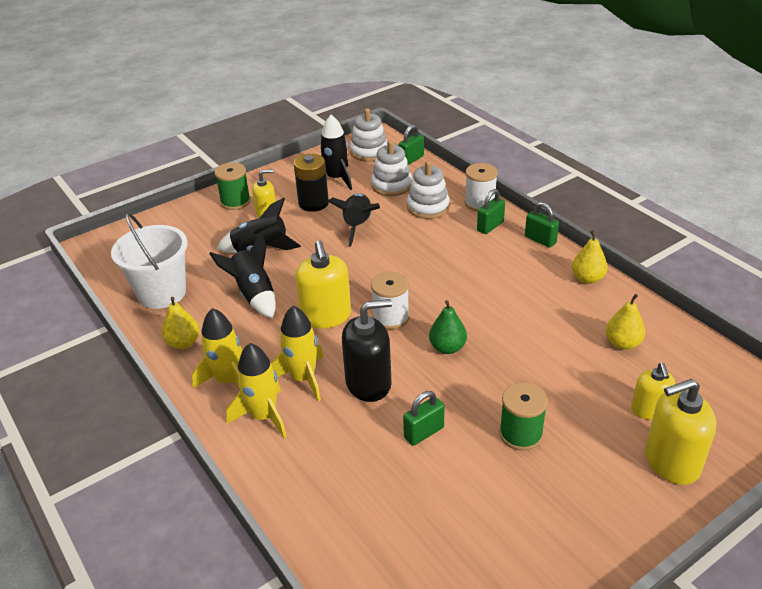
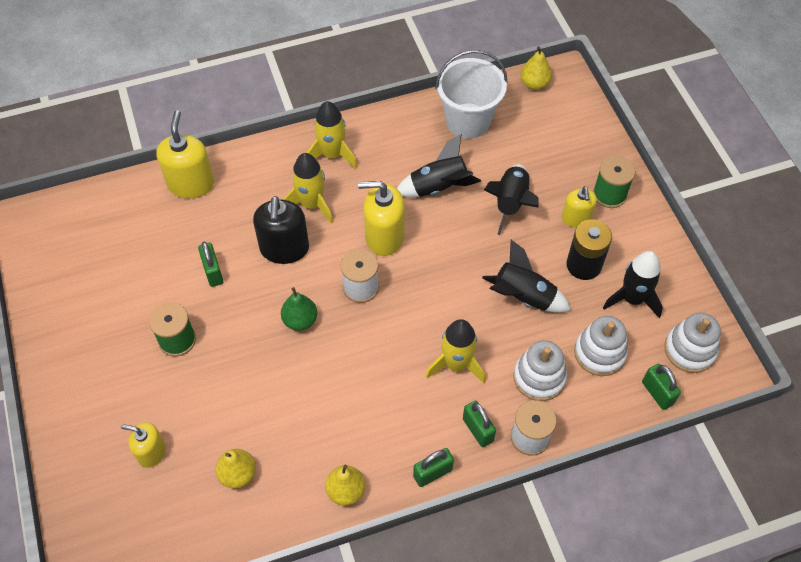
camera: 105 degrees right, 20 degrees up
(183, 343) = (391, 130): yellow pear -> yellow pear (534, 84)
(264, 416) = (282, 172): yellow rocket -> yellow rocket (456, 364)
(671, 461) = (94, 439): yellow soap dispenser -> yellow soap dispenser (191, 184)

